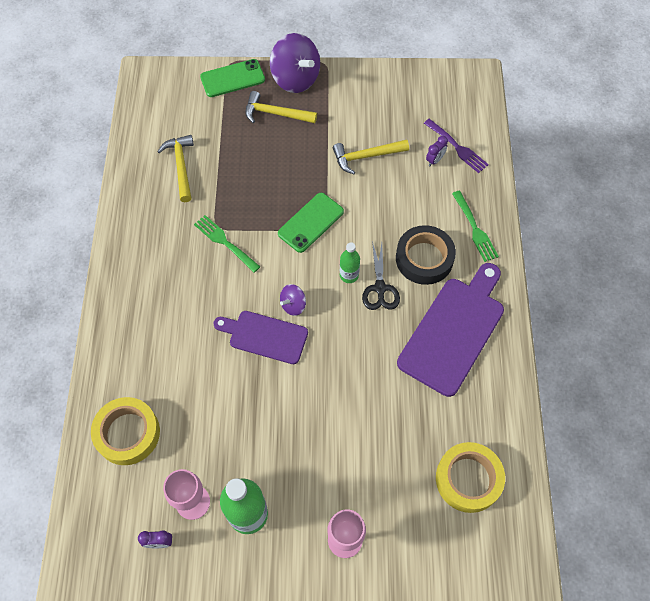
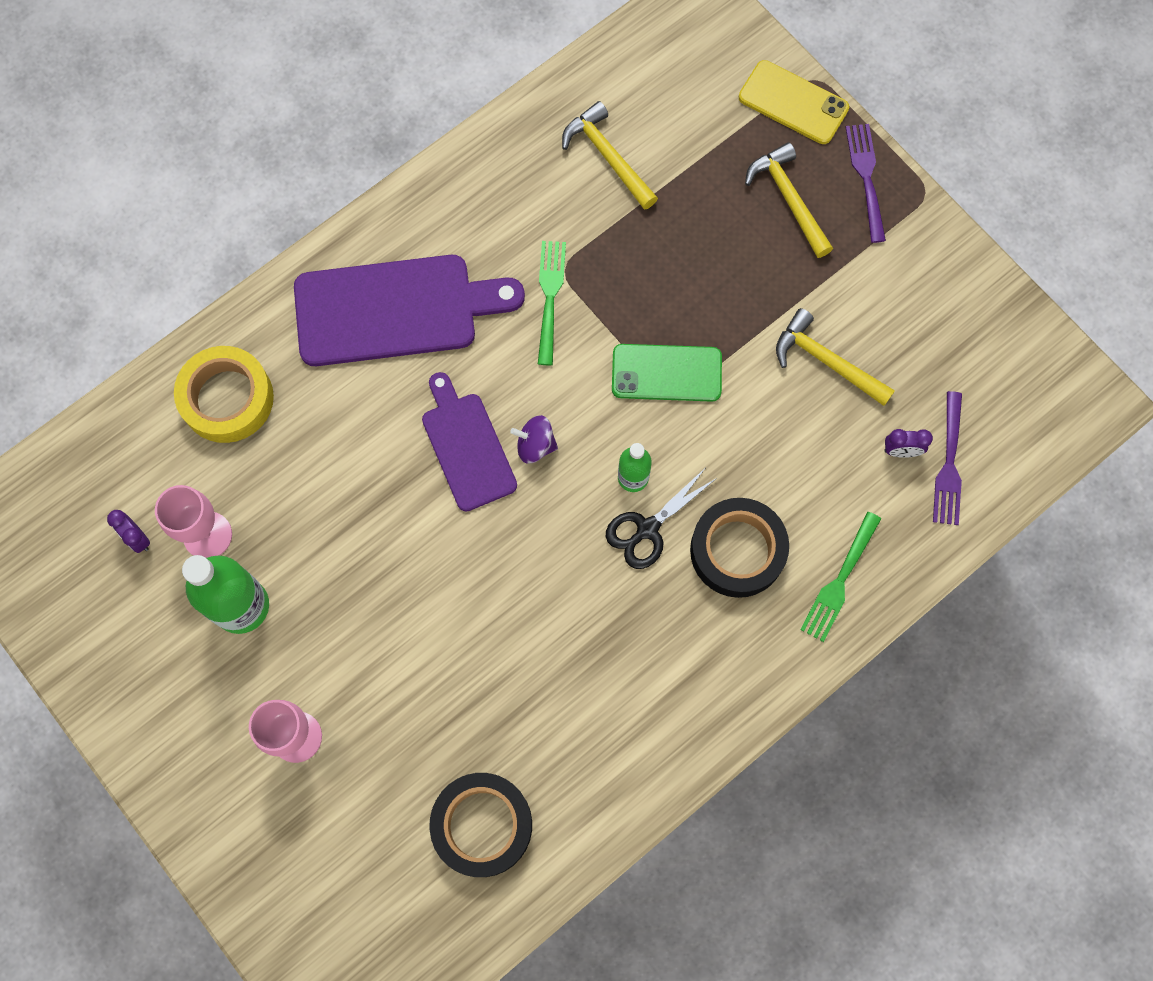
camera: 50 degrees right, 10 degrees up
(181, 166) = (608, 157): yellow hammer -> yellow hammer turned 75 degrees counterclockwise
(232, 78) = (793, 103): green phone -> yellow phone
(295, 79) = (866, 177): purple spinning top -> purple fork
(454, 331) = (666, 664): purple cutting board -> purple cutting board (395, 310)
(468, 479) = (482, 825): yellow tape -> black tape

